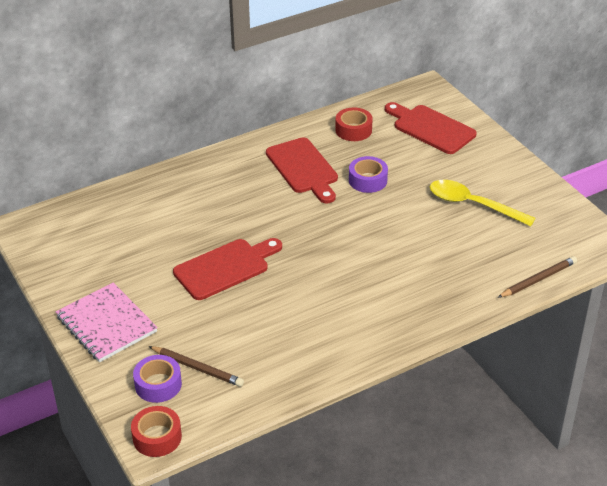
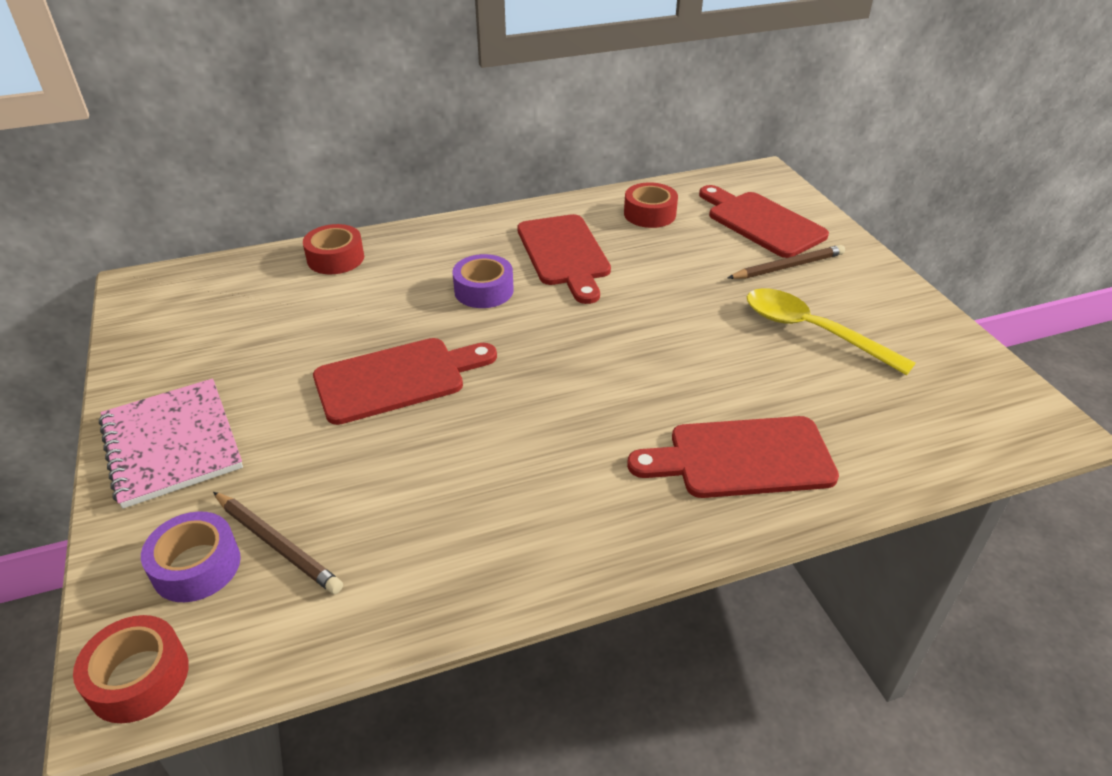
camera: 10 degrees right, 0 degrees up
(148, 190) = (335, 258): none -> red tape
(368, 180) = (654, 279): purple tape -> purple tape (484, 290)
(441, 287) = (741, 458): none -> red cutting board
(538, 279) = (917, 466): brown pencil -> brown pencil (788, 266)

